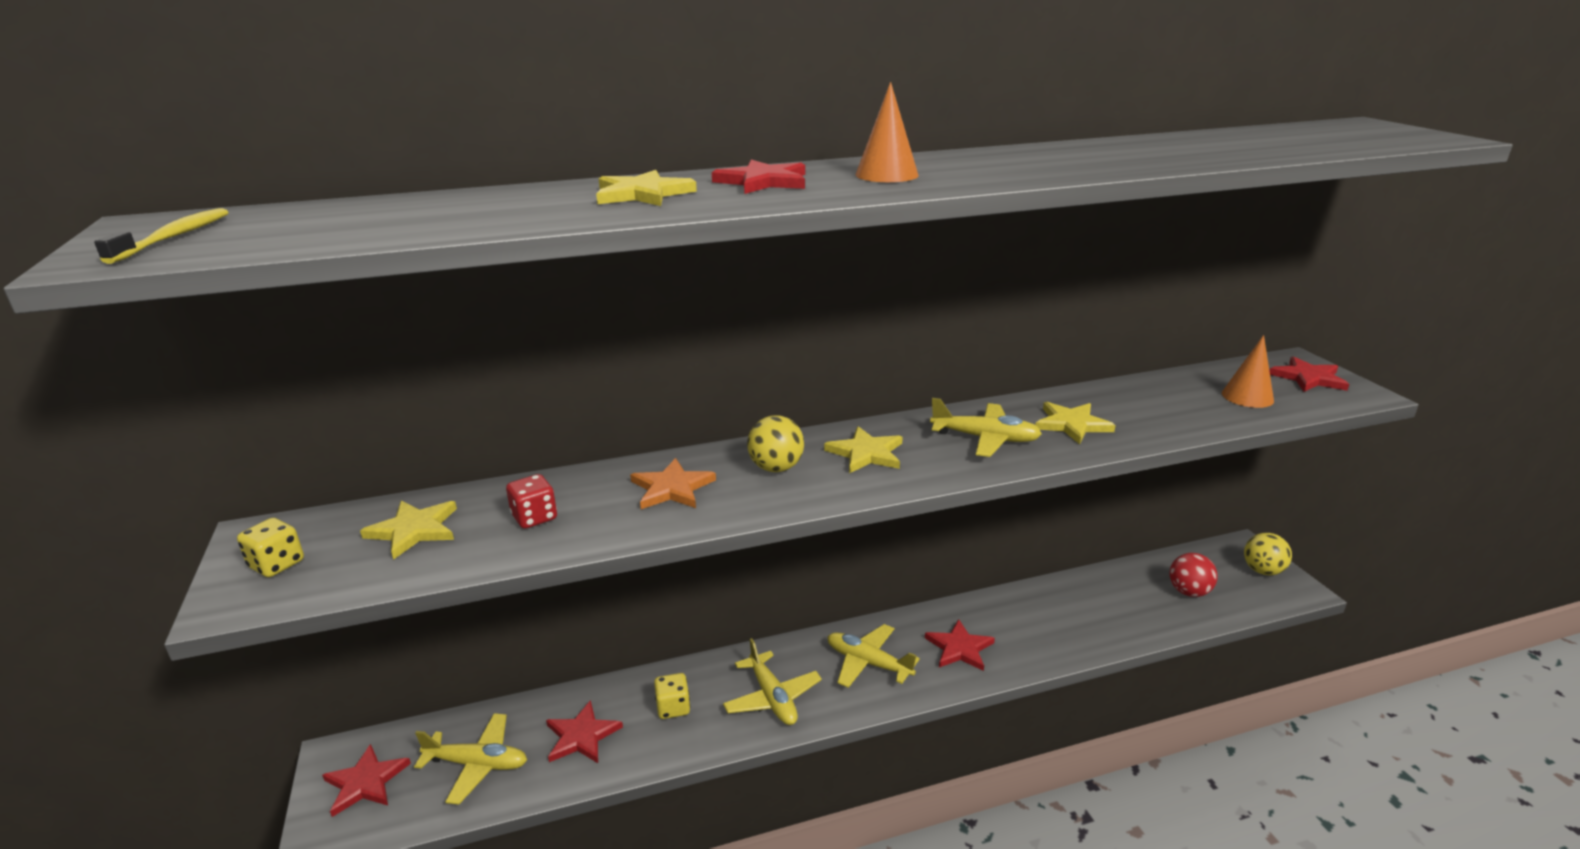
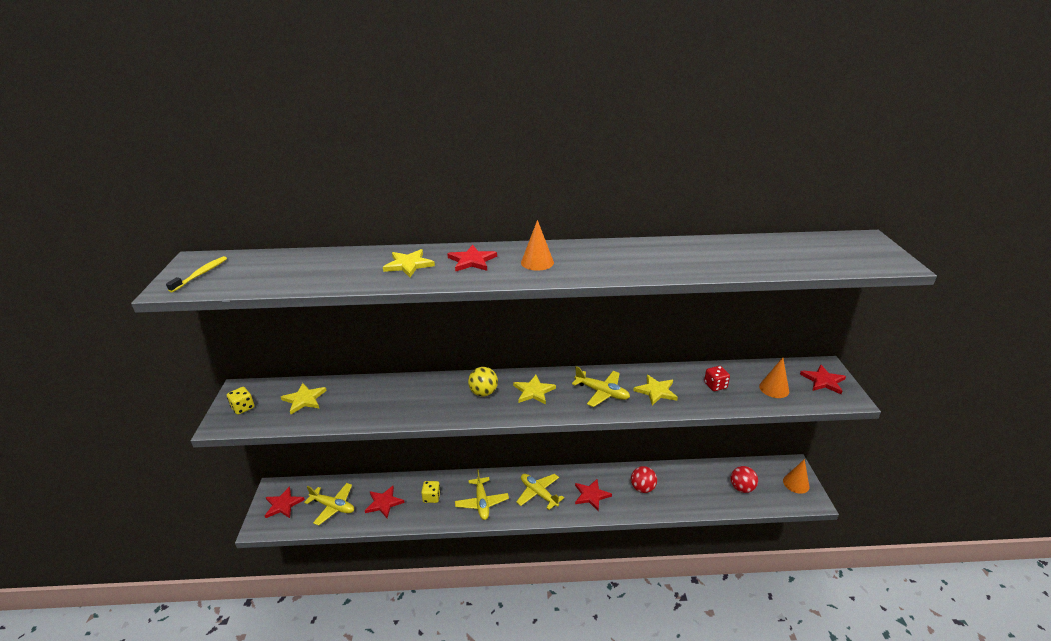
camera: 15 degrees right, 5 degrees up
(534, 517) = (358, 402): red dice -> red dice (715, 385)
(672, 488) = (428, 396): orange star -> none
(1037, 621) = (642, 488): none -> red ball
(1262, 571) = (796, 483): yellow ball -> orange cone

